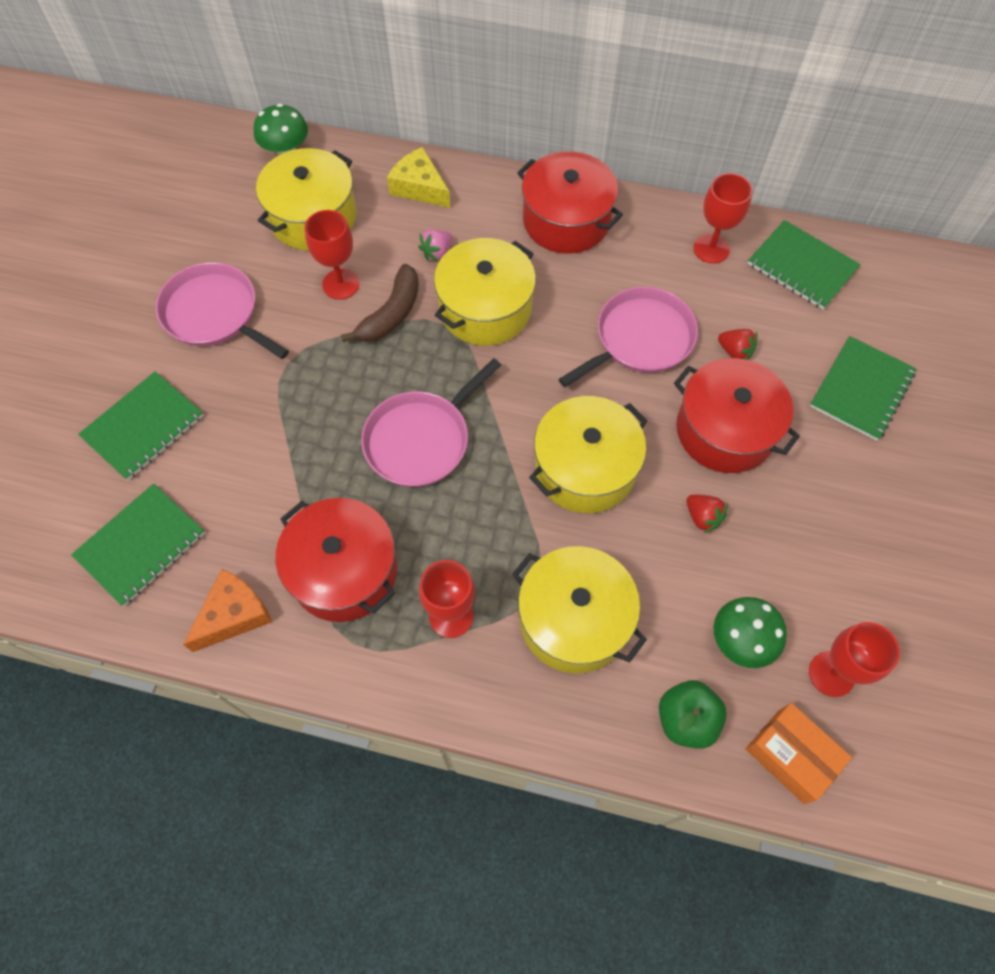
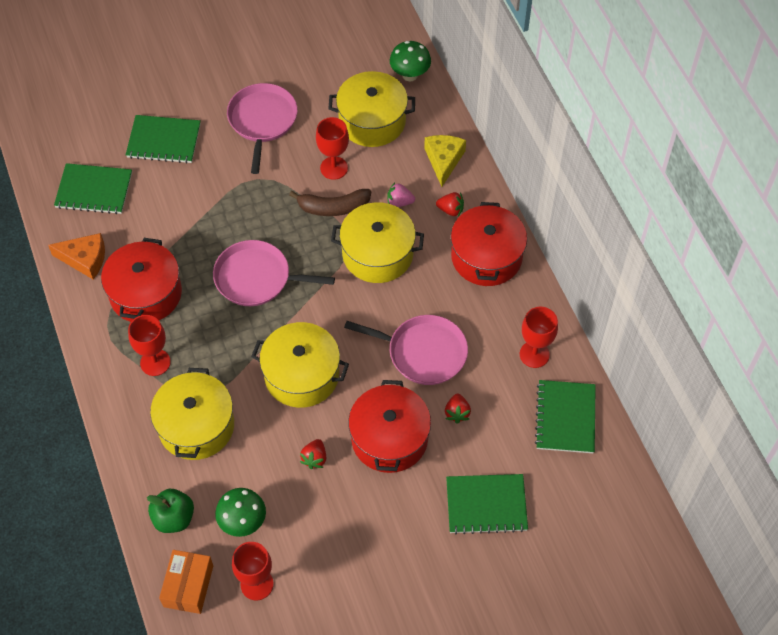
camera: 55 degrees right, 5 degrees down
(485, 216) = (450, 210): none -> red strawberry

